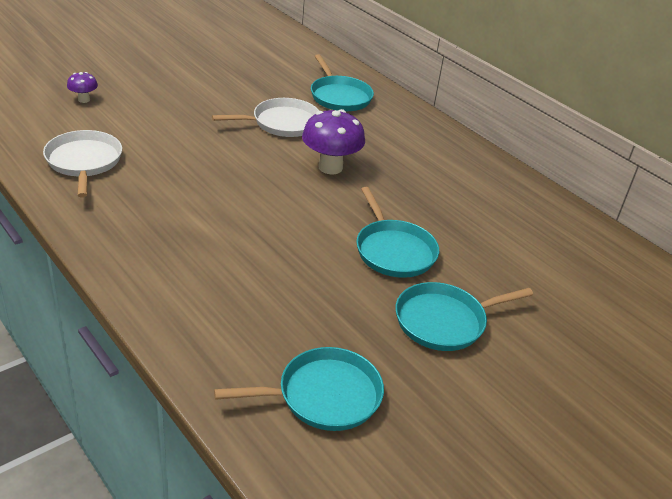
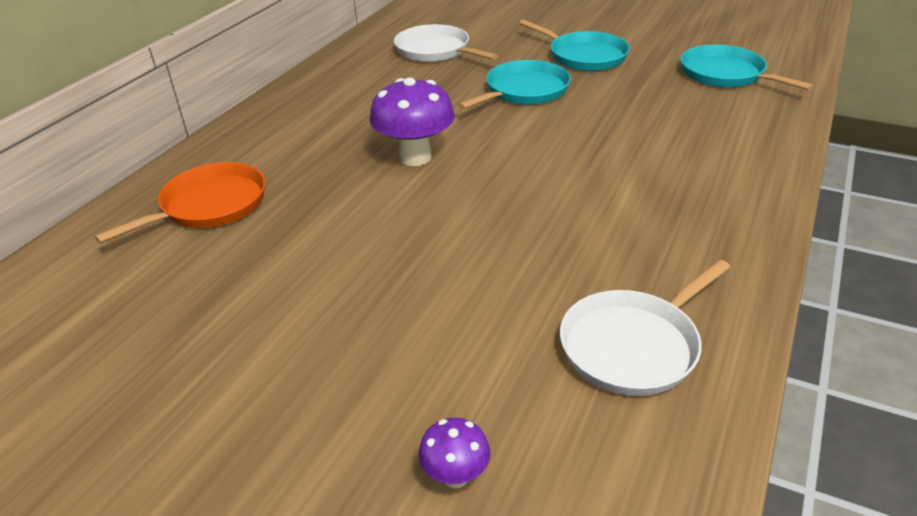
camera: 110 degrees left, 0 degrees up
(282, 123) = (336, 222): white pan -> white pan (435, 50)
(339, 96) = (209, 205): turquoise pan -> orange pan

